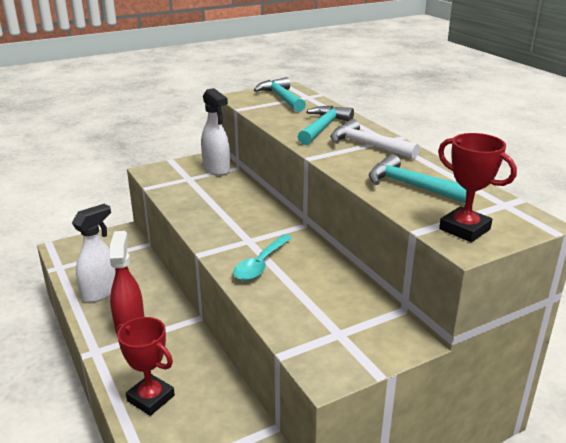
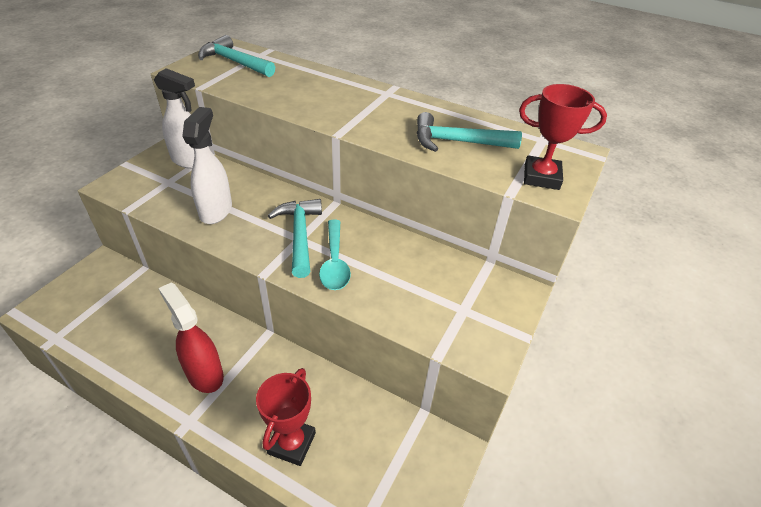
camera: 35 degrees left, 15 degrees up
(101, 292) = (137, 348): white spray bottle -> white spray bottle (216, 210)
(150, 398) = (291, 443): red trophy -> red trophy turned 75 degrees counterclockwise
(323, 127) = (314, 91): turquoise hammer -> turquoise hammer (299, 235)
(367, 145) = (375, 104): white hammer -> none

